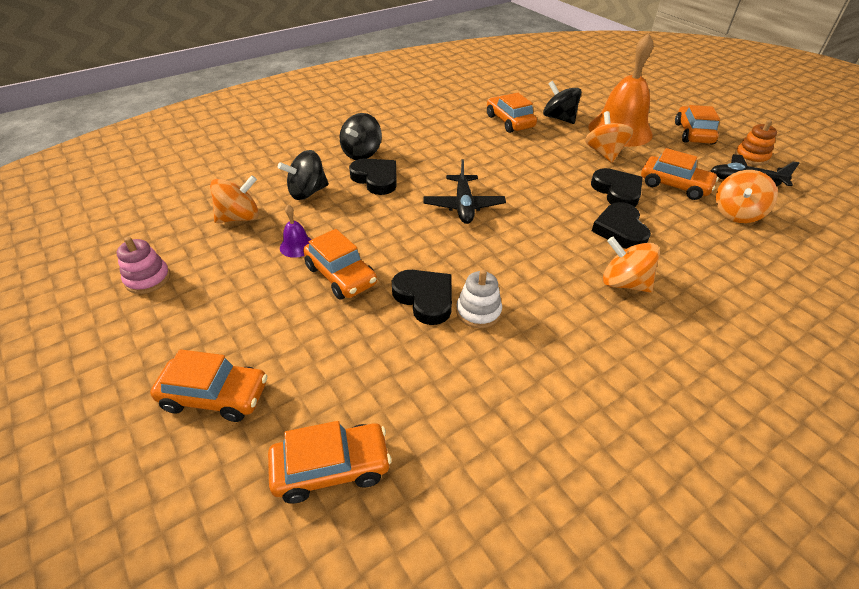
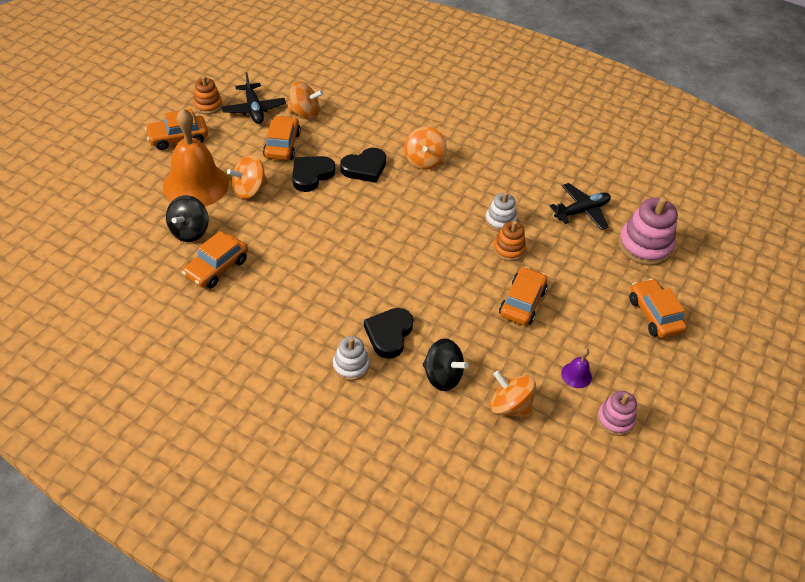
camera: 120 degrees left, 5 degrees up
(297, 246) = (513, 345): purple bell -> purple bell (576, 375)
(331, 468) = (644, 246): orange car -> pink stacking toy
(362, 153) = (350, 365): black spinning top -> white stacking toy
(425, 298) = (508, 249): black heart -> orange stacking toy
(463, 206) = (391, 260): black plane -> black plane (581, 211)

